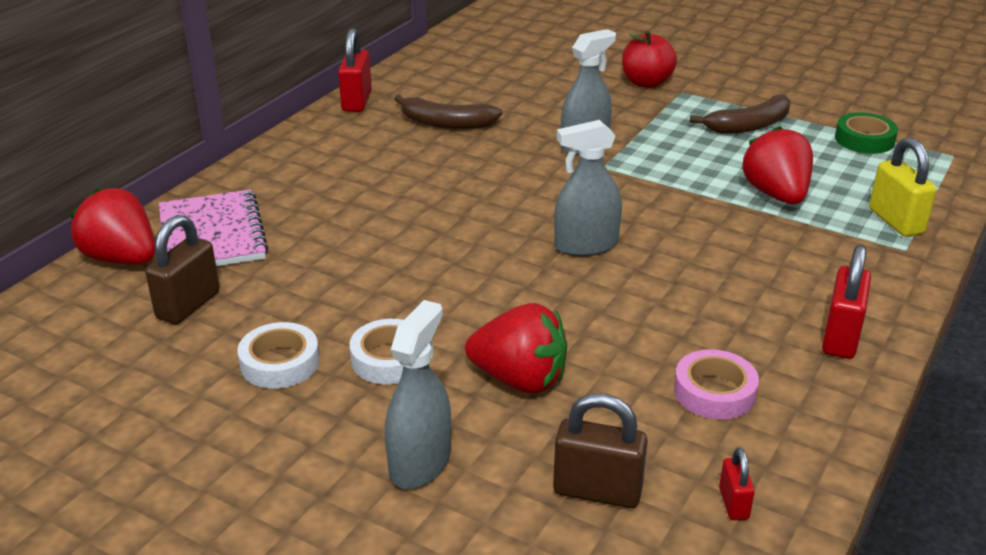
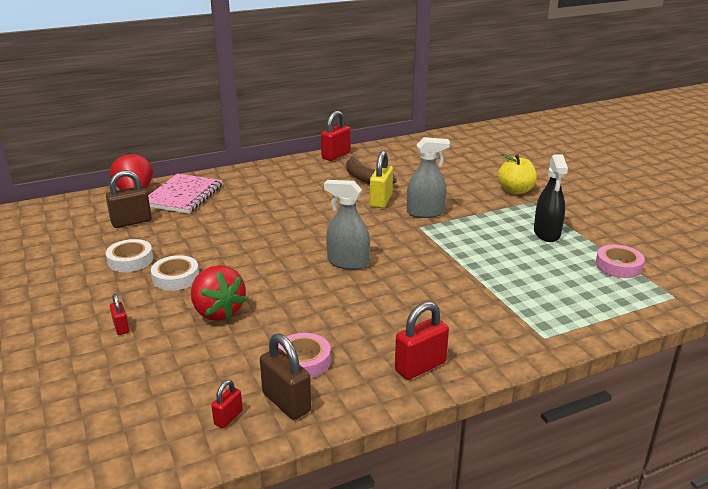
camera: 35 degrees right, 5 degrees down
(420, 463) = (121, 327): grey spray bottle -> red padlock
(597, 491) = (175, 378): brown padlock -> brown padlock (286, 402)
(646, 82) = (515, 190): red apple -> yellow apple
(749, 126) = (546, 233): brown banana -> black spray bottle
(776, 195) = (503, 276): red strawberry -> none
(864, 139) = (618, 266): green tape -> pink tape
(896, 221) = (563, 319): yellow padlock -> yellow padlock (381, 200)

